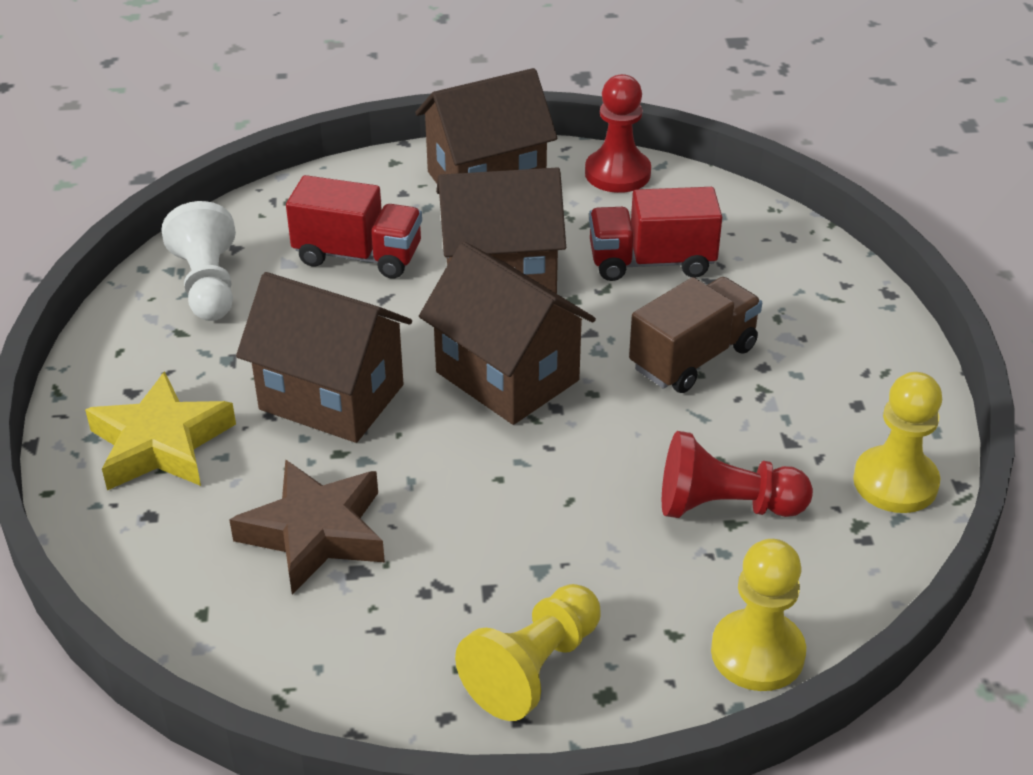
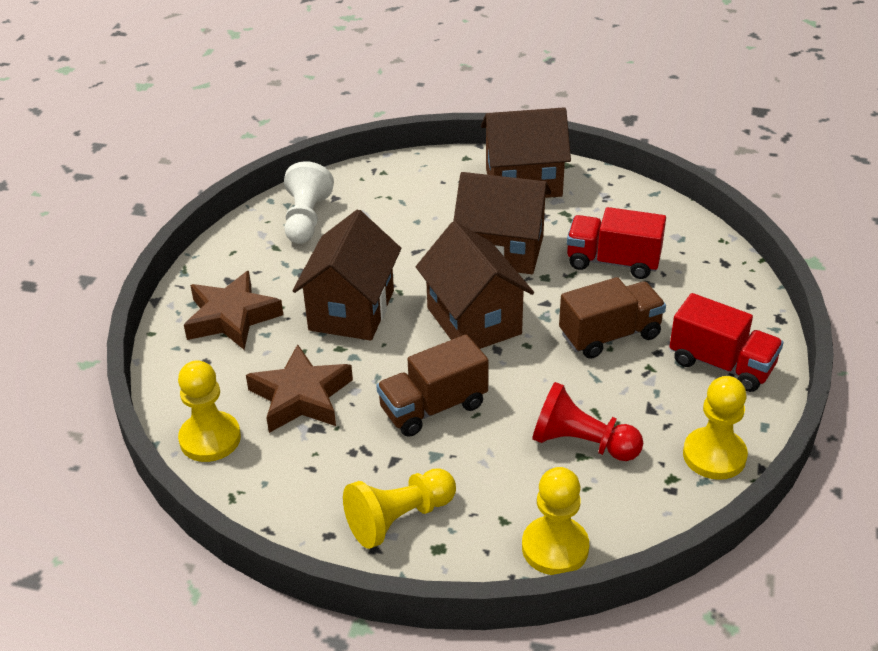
camera: 20 degrees right, 0 degrees up
(161, 443) = (232, 317): yellow star -> brown star
(208, 624) = (210, 439): none -> yellow pawn
(331, 397) = (351, 310): brown house -> brown house turned 60 degrees clockwise
(358, 256) = (412, 218): red truck -> red truck (721, 364)
(508, 504) = (433, 407): none -> brown truck
(617, 173) = (619, 194): red pawn -> none

